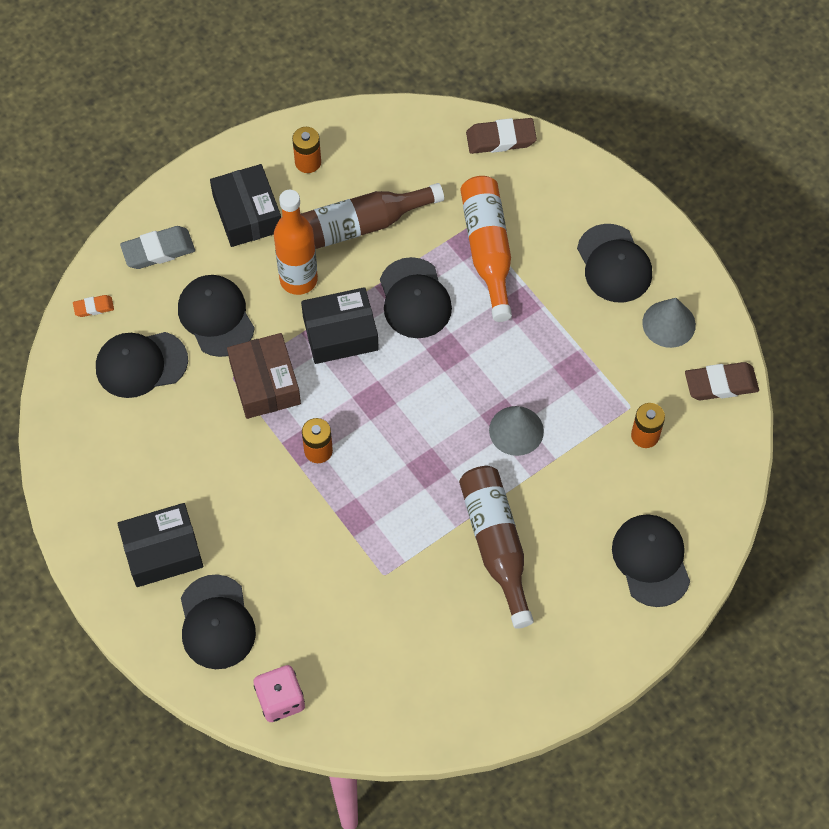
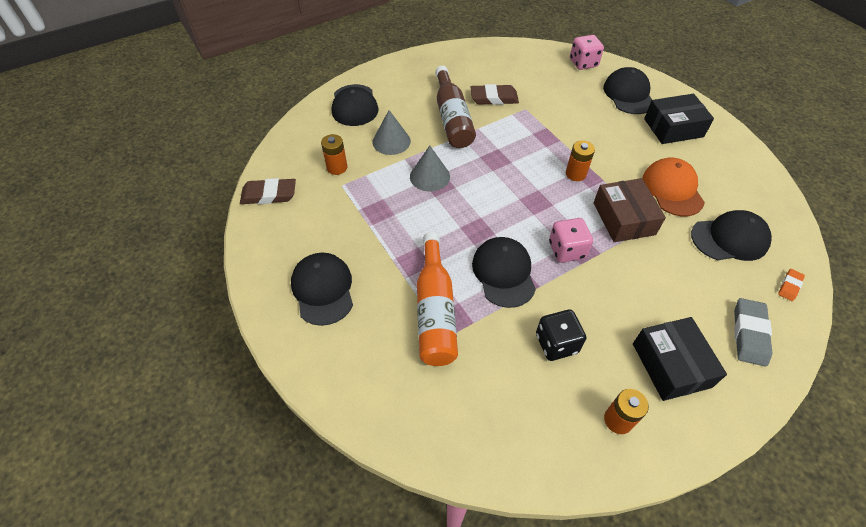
camera: 175 degrees left, 10 degrees down
(94, 307) = (789, 286): orange eraser -> orange eraser turned 45 degrees counterclockwise
(158, 250) = (749, 334): grey eraser -> grey eraser turned 60 degrees counterclockwise
(192, 434) = (672, 189): none -> orange cap
(216, 317) = (676, 270): black cap -> none
(298, 279) = (609, 297): orange bottle -> none
(340, 333) = (566, 250): black box -> pink dice
(360, 226) = (556, 343): brown bottle -> black dice
(501, 139) = (406, 432): brown eraser -> brown eraser (494, 98)
(669, 324) = (292, 238): grey cone -> grey cone (391, 141)

